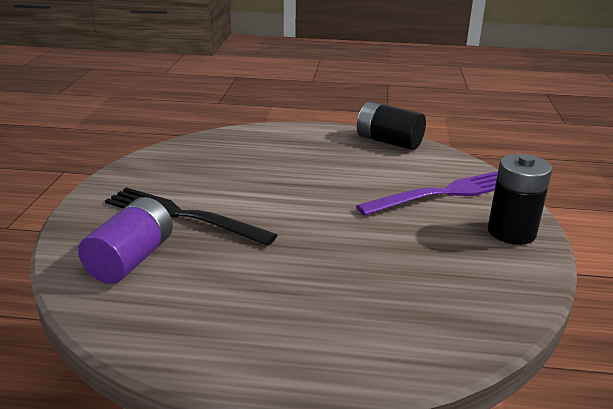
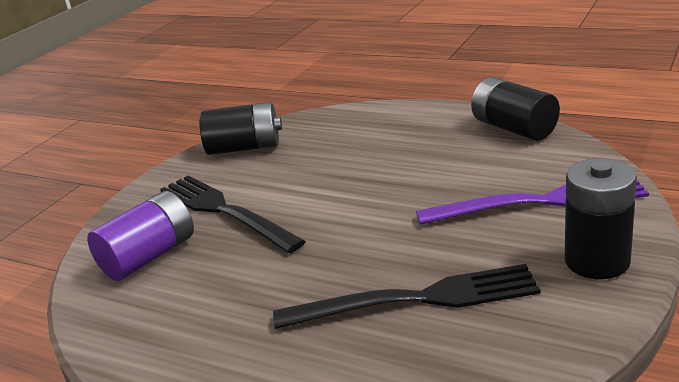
camera: 25 degrees right, 0 degrees up
(166, 162) = (244, 148): none -> black battery
(399, 272) = (417, 299): none -> black fork

